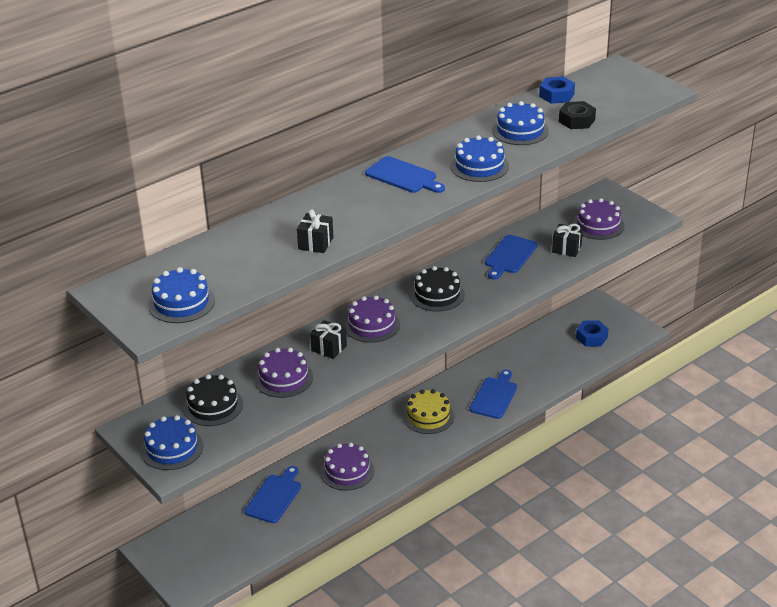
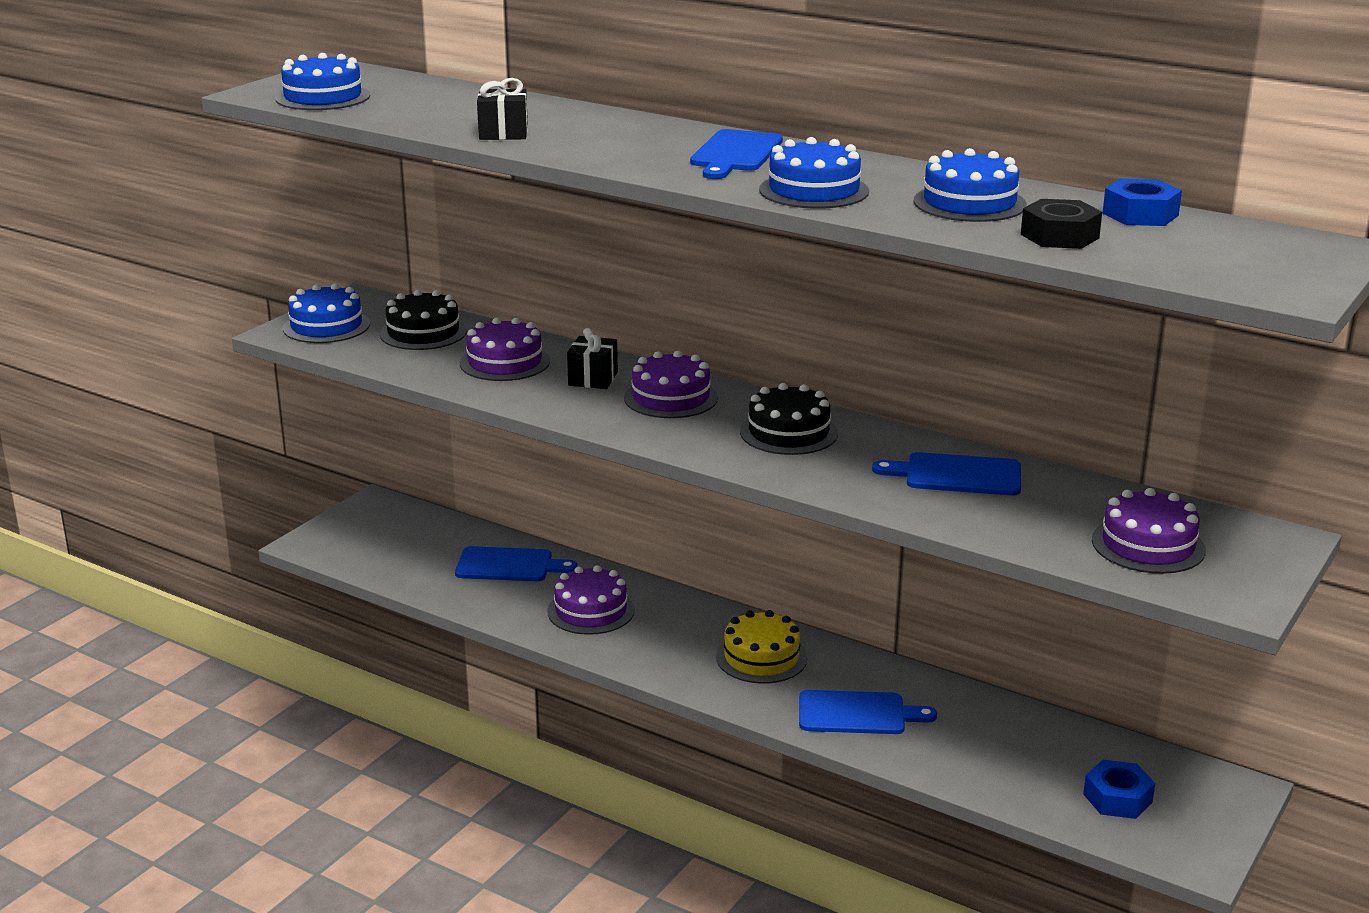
camera: 70 degrees right, 10 degrees down
(566, 248) = (1032, 523): black gift -> none

